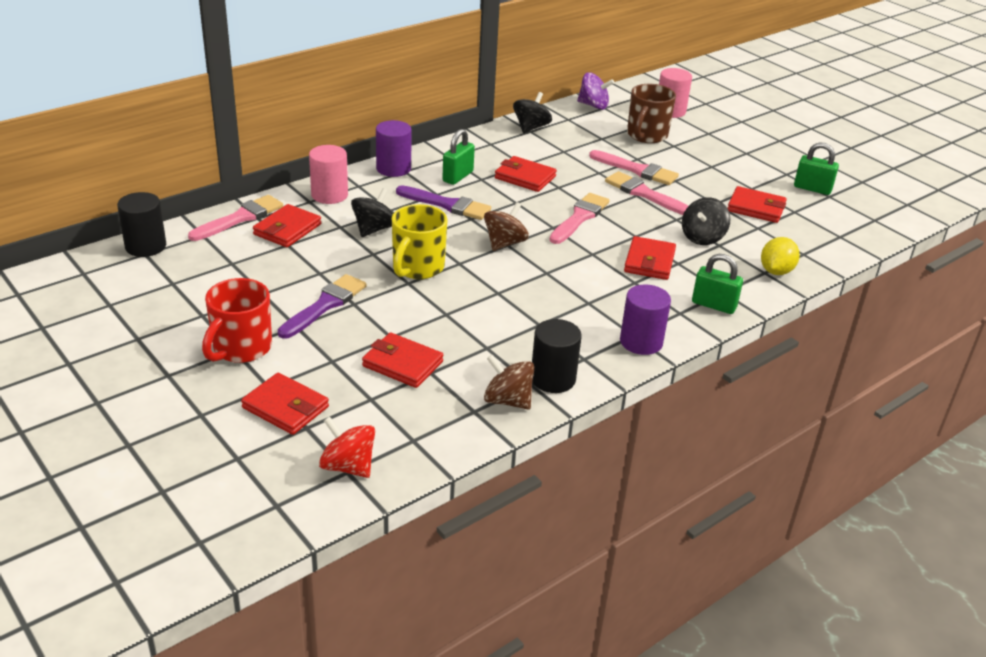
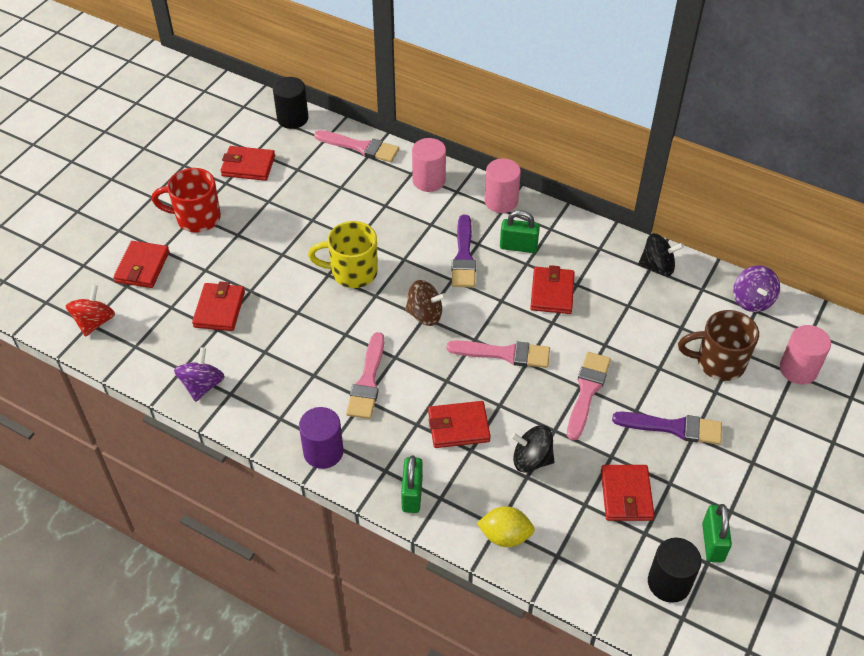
camera: 70 degrees right, 15 degrees up
(287, 229) = (361, 178): red wallet -> red wallet (248, 166)
(325, 305) = (271, 239): purple brush -> purple brush (673, 427)
(374, 229) = (393, 226): black spinning top -> none
(393, 168) = (501, 201): purple cylinder -> pink cylinder
(507, 400) = (202, 385): brown spinning top -> purple spinning top
(553, 379) = (242, 405): black cylinder -> black cylinder (669, 582)
(637, 170) = (633, 373): pink brush -> pink brush (367, 381)

